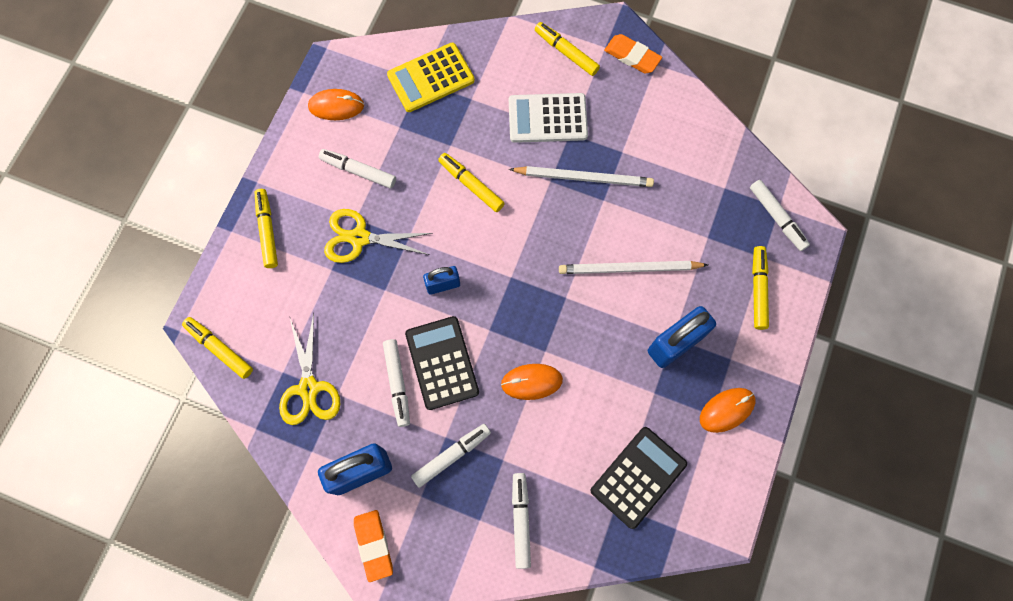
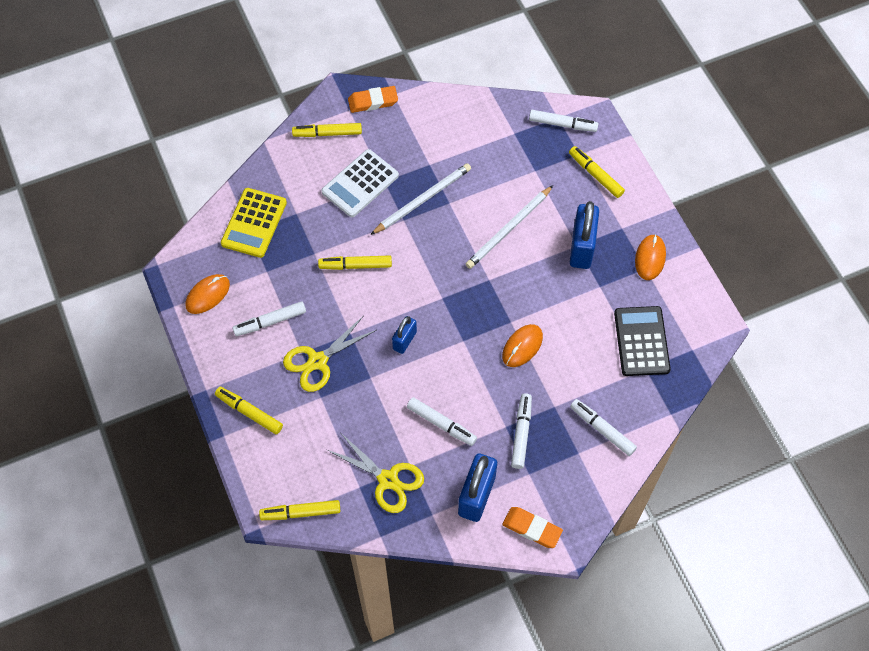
camera: 45 degrees left, 10 degrees down
(442, 363) = (455, 386): black calculator -> none

